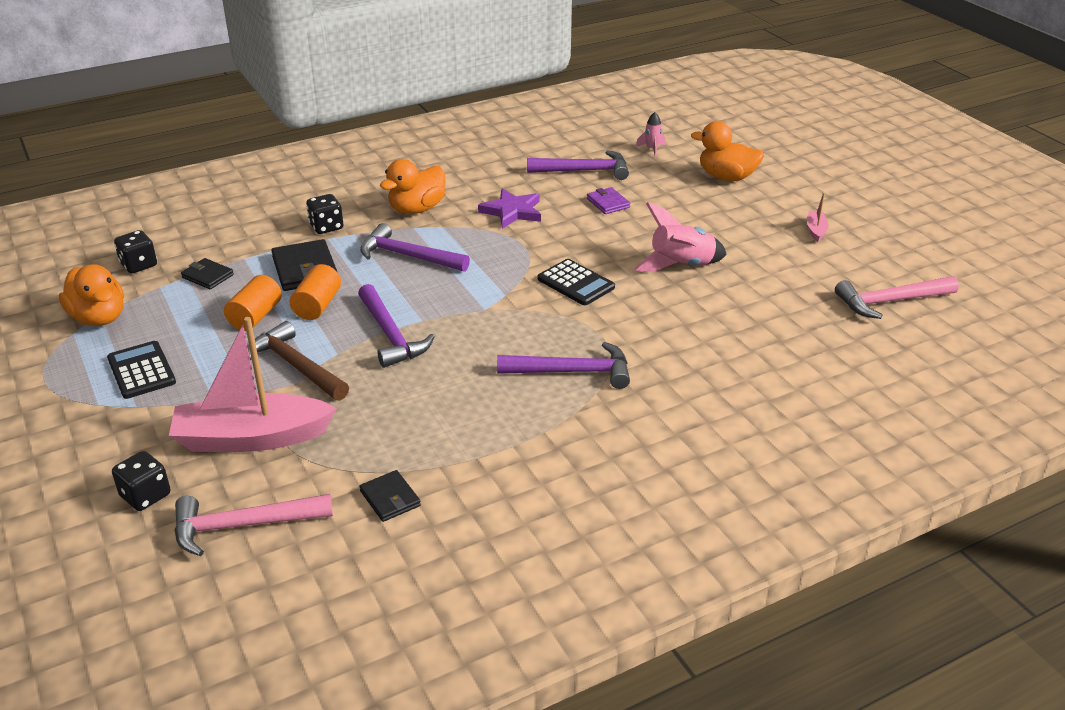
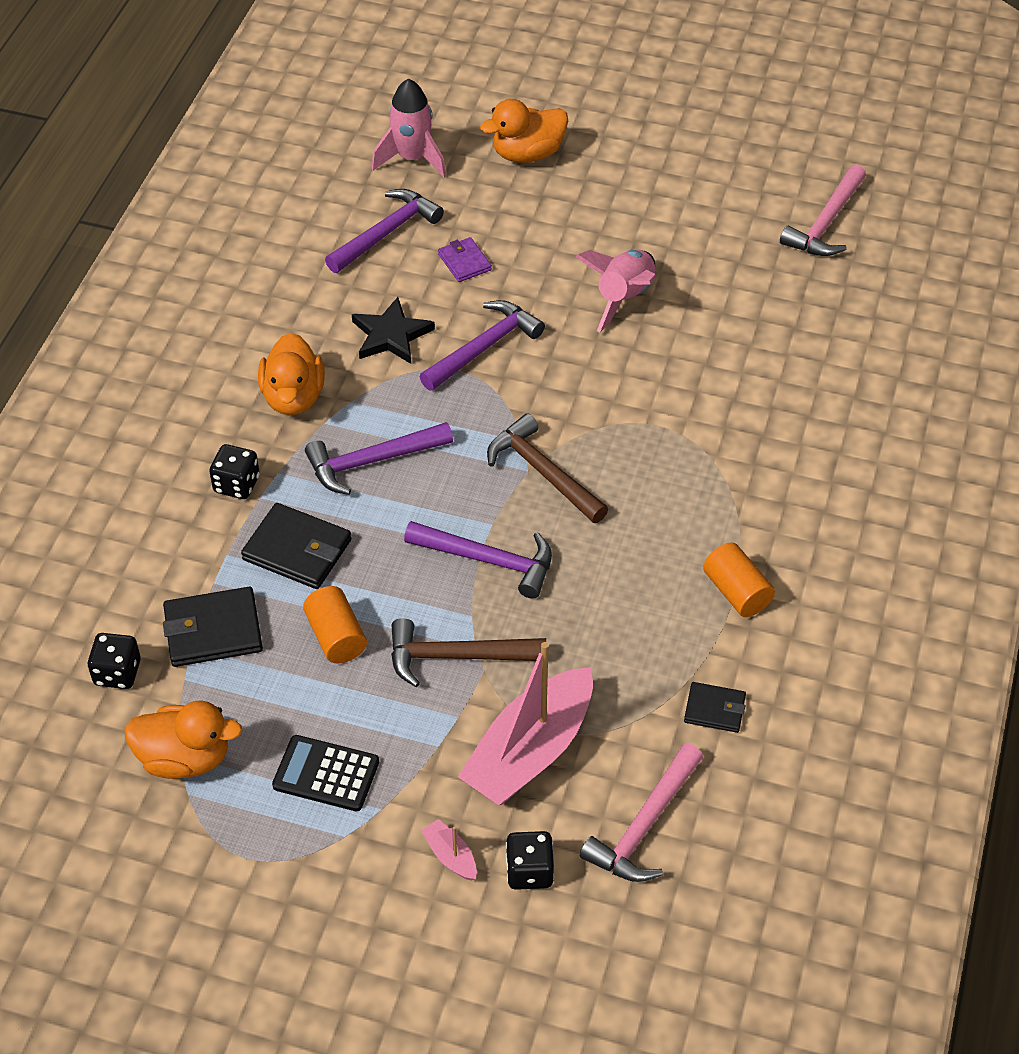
camera: 45 degrees left, 15 degrees up
(208, 276) = (213, 630): black wallet -> black wallet, size x1.68
(317, 306) = (375, 581): orange cylinder -> orange cylinder (736, 592)
(492, 315) = (543, 472): none -> brown hammer
(512, 211) = (391, 335): purple star -> black star
(572, 372) = (685, 481): purple hammer -> purple hammer (484, 347)
(576, 283) = (564, 383): black calculator -> none
(608, 203) = (464, 262): purple wallet -> purple wallet turned 45 degrees clockwise
(652, 149) = (412, 159): pink rocket -> pink rocket, size x1.91
(816, 230) = (681, 175): pink boat -> pink boat (450, 856)

